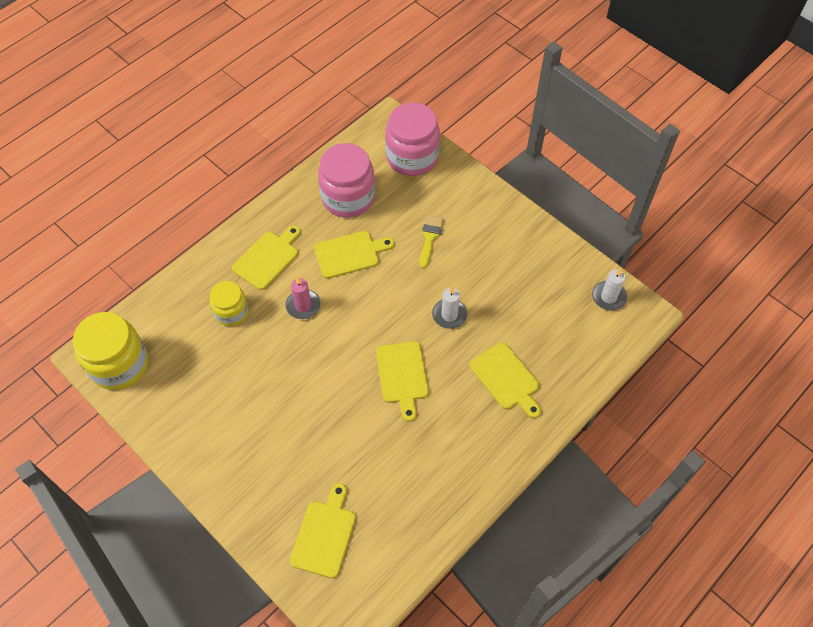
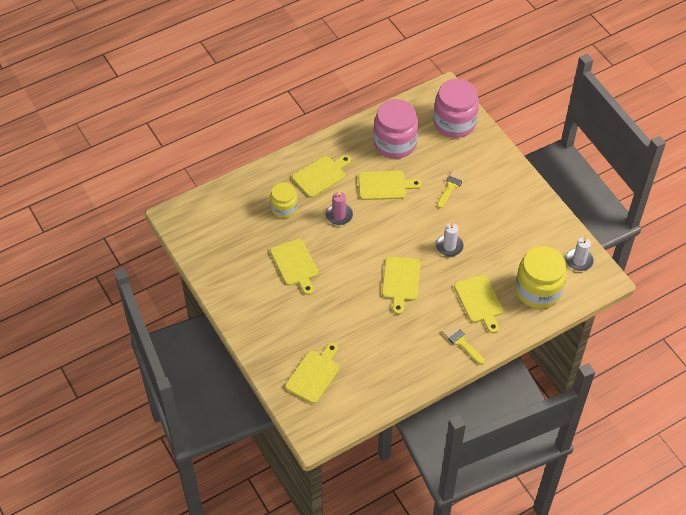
camera: 15 degrees right, 5 degrees down
(119, 364) = (193, 227): yellow jar -> yellow jar (538, 290)
(263, 385) = (295, 264): none -> yellow cutting board
(500, 440) = (461, 342): none -> yellow brush

